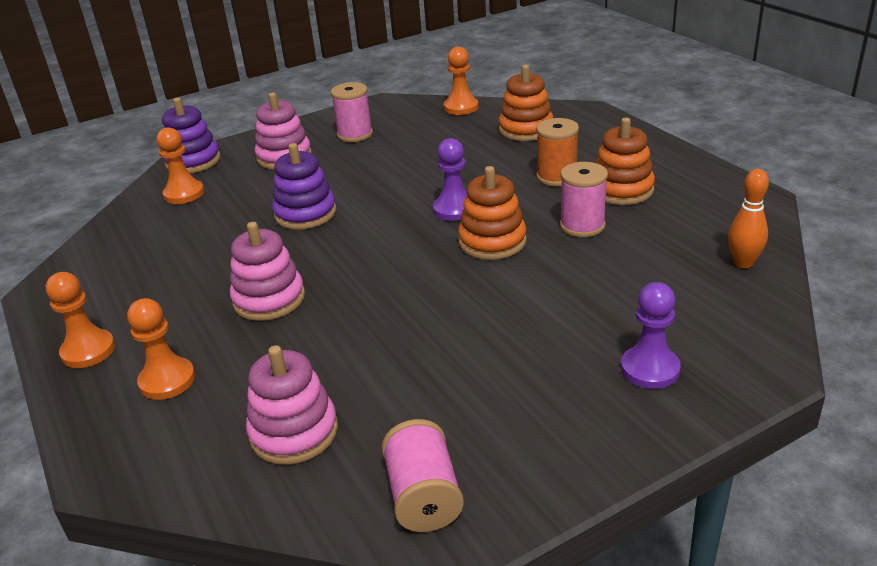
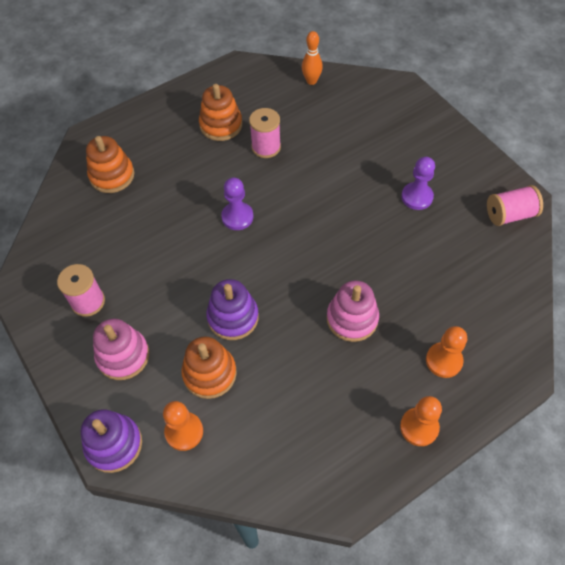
camera: 95 degrees left, 25 degrees up
(294, 432) = (477, 278): pink stacking toy -> none
(461, 107) = (53, 222): orange pawn -> none
(492, 241) = (282, 194): orange stacking toy -> orange stacking toy (209, 373)
(557, 177) = (196, 158): orange spool -> none
(650, 369) = (407, 127): purple pawn -> purple pawn (417, 197)

